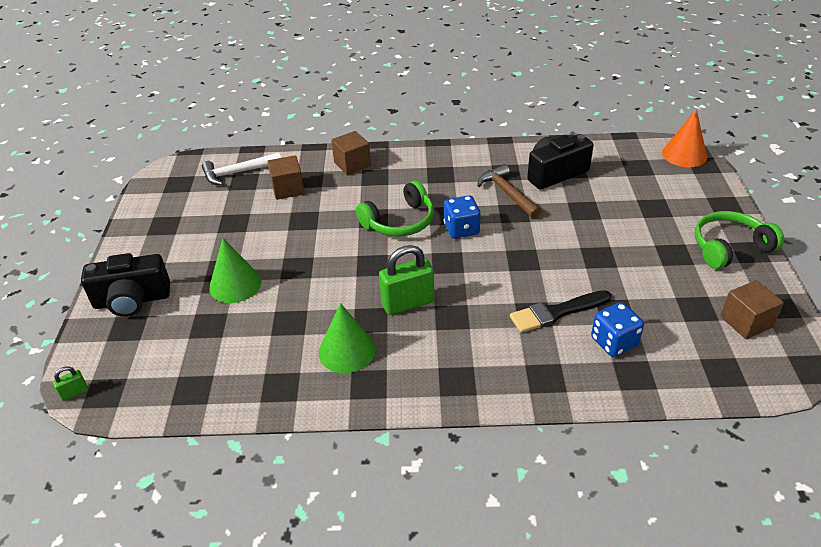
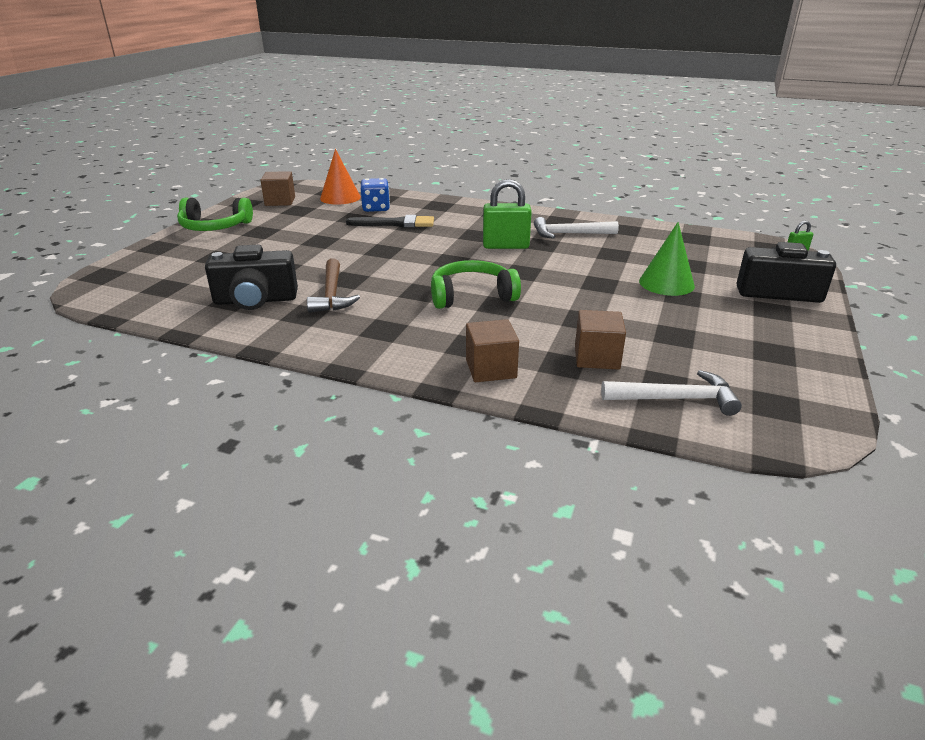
camera: 160 degrees left, 10 degrees down
(346, 351) = (569, 234): green cone -> white hammer
(461, 229) = (414, 278): blue dice -> none
(684, 154) = (97, 286): orange cone -> orange cone (340, 197)

